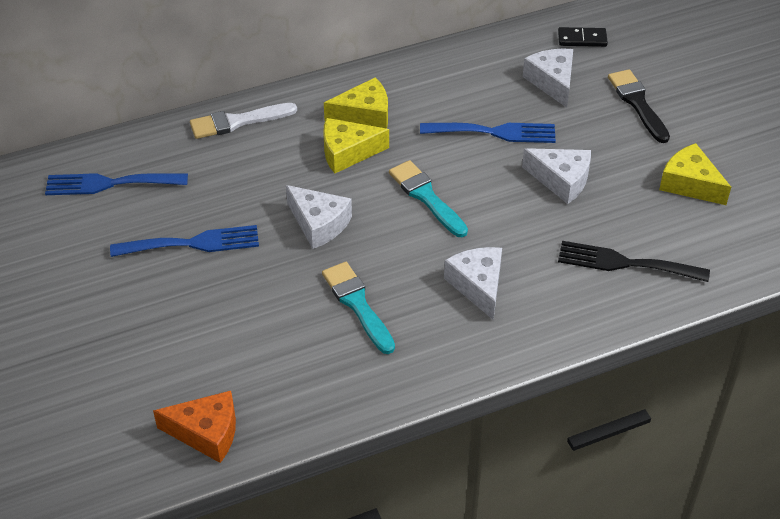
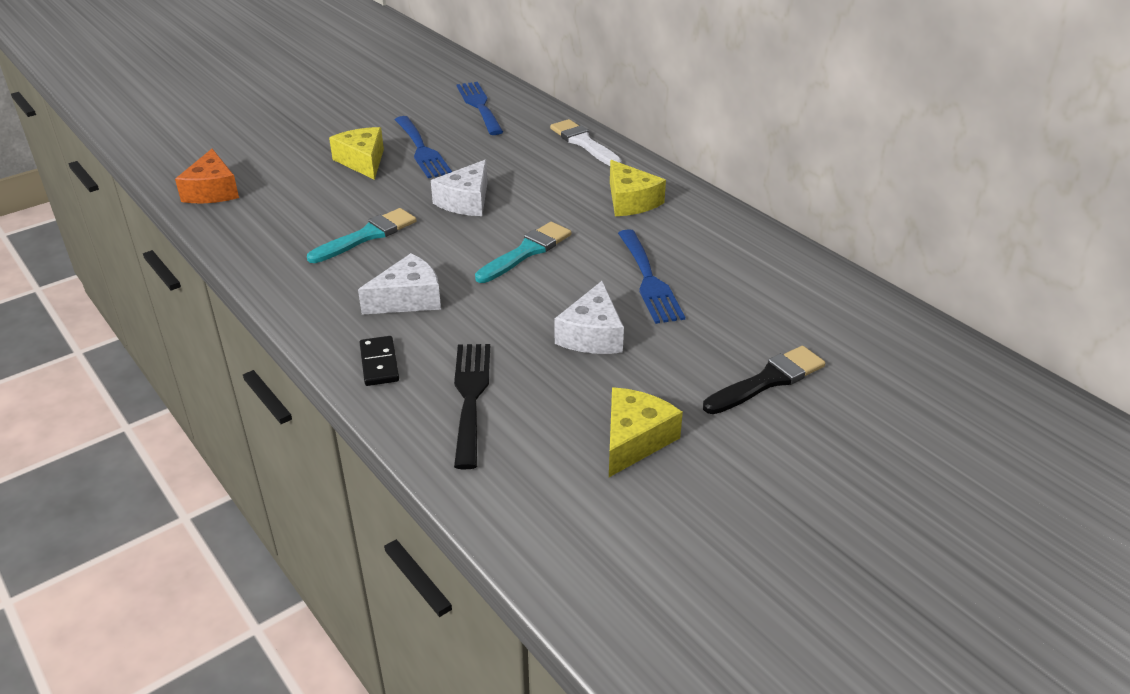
camera: 75 degrees right, 10 degrees down
(347, 152) = (571, 200): yellow cheese -> yellow cheese (363, 161)
(552, 82) = (763, 309): white cheese -> none
(582, 39) = (864, 323): black domino -> black domino (379, 363)

